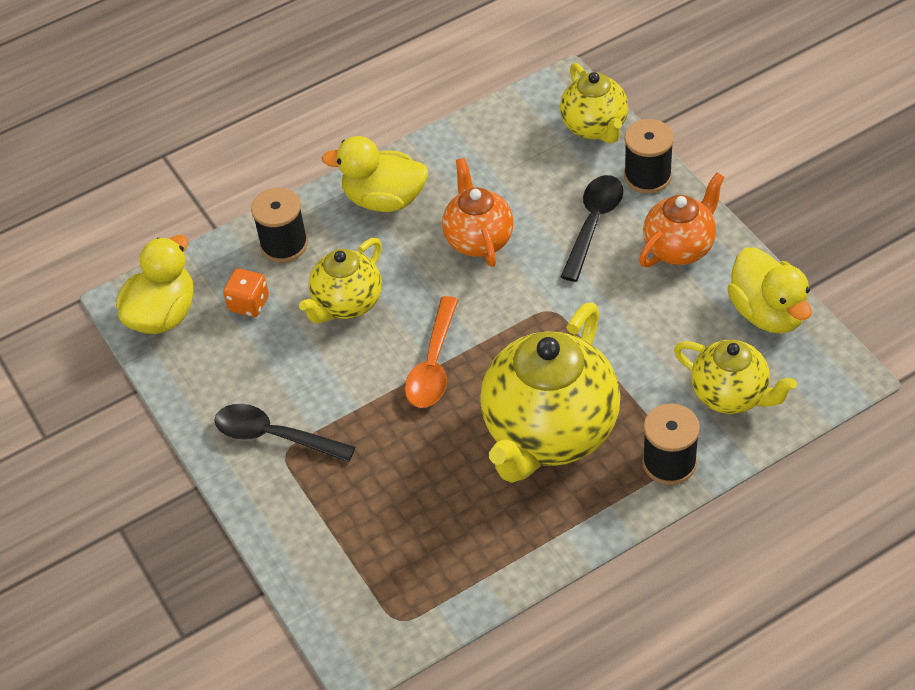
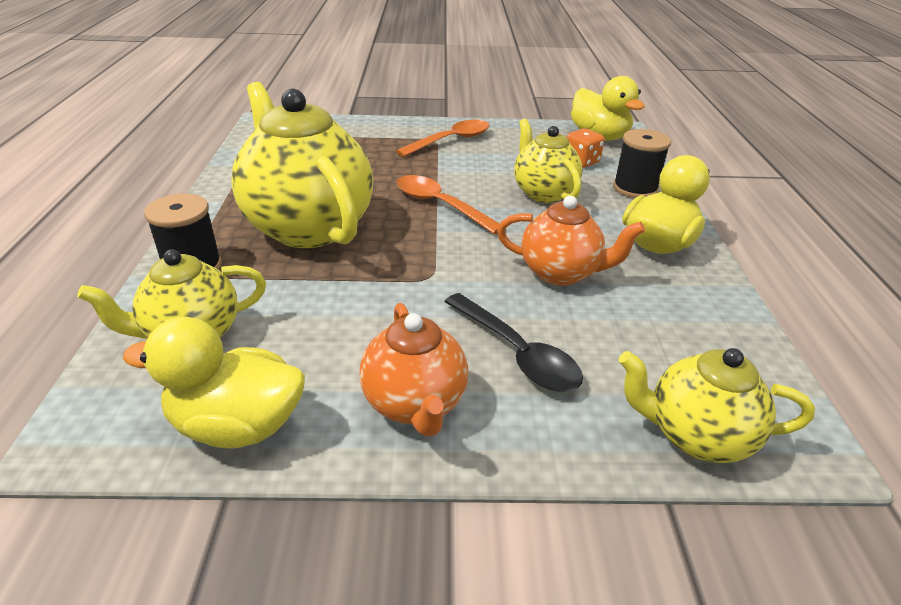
camera: 115 degrees right, 15 degrees down
(274, 436) = (451, 140): black spoon -> orange spoon
(647, 176) = (562, 440): black spool -> none

